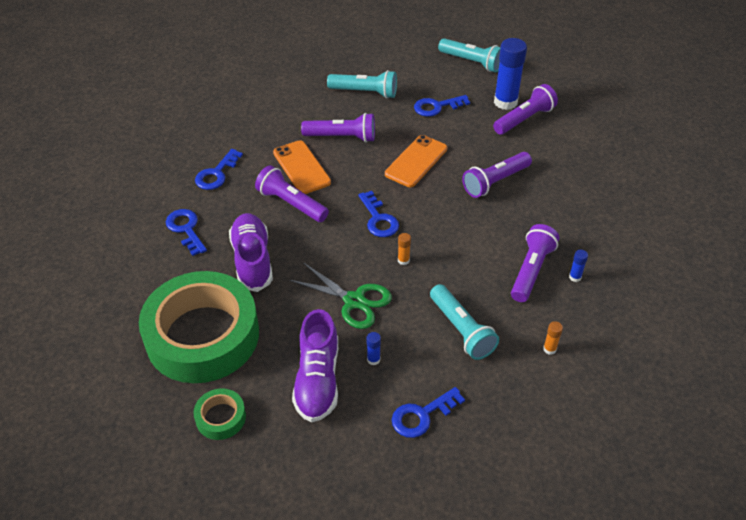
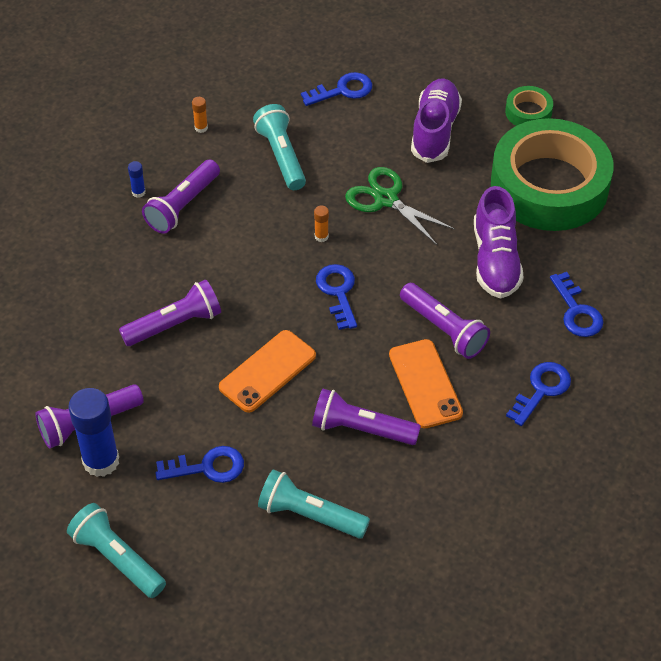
camera: 170 degrees left, 5 degrees up
(373, 359) = (377, 141): blue glue stick -> none

